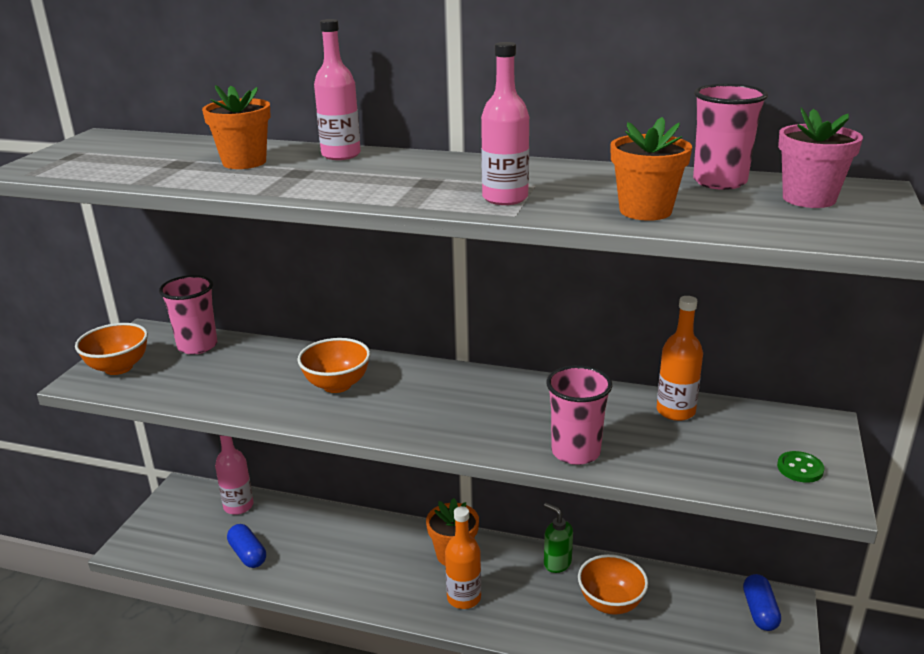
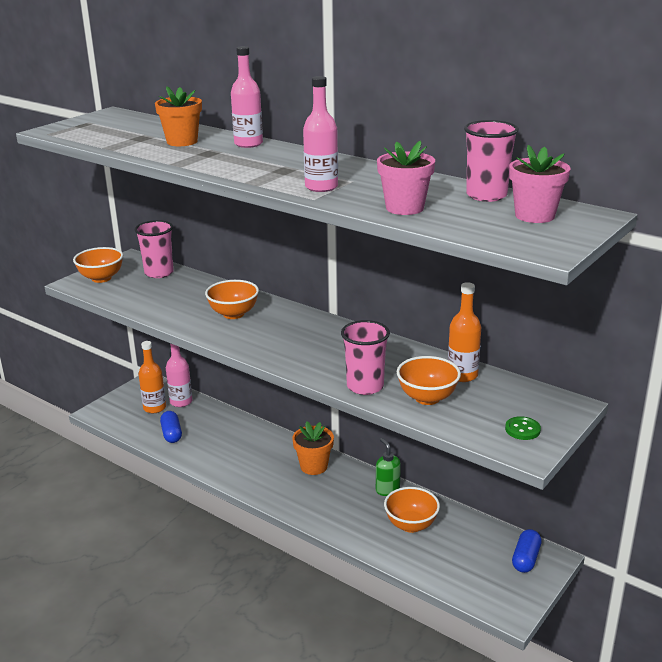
camera: 20 degrees right, 0 degrees up
(464, 598) = (304, 495): orange bottle -> orange bottle (154, 408)
(645, 211) = (404, 208): orange flower pot -> pink flower pot
(661, 451) = (427, 398): none -> orange bowl

